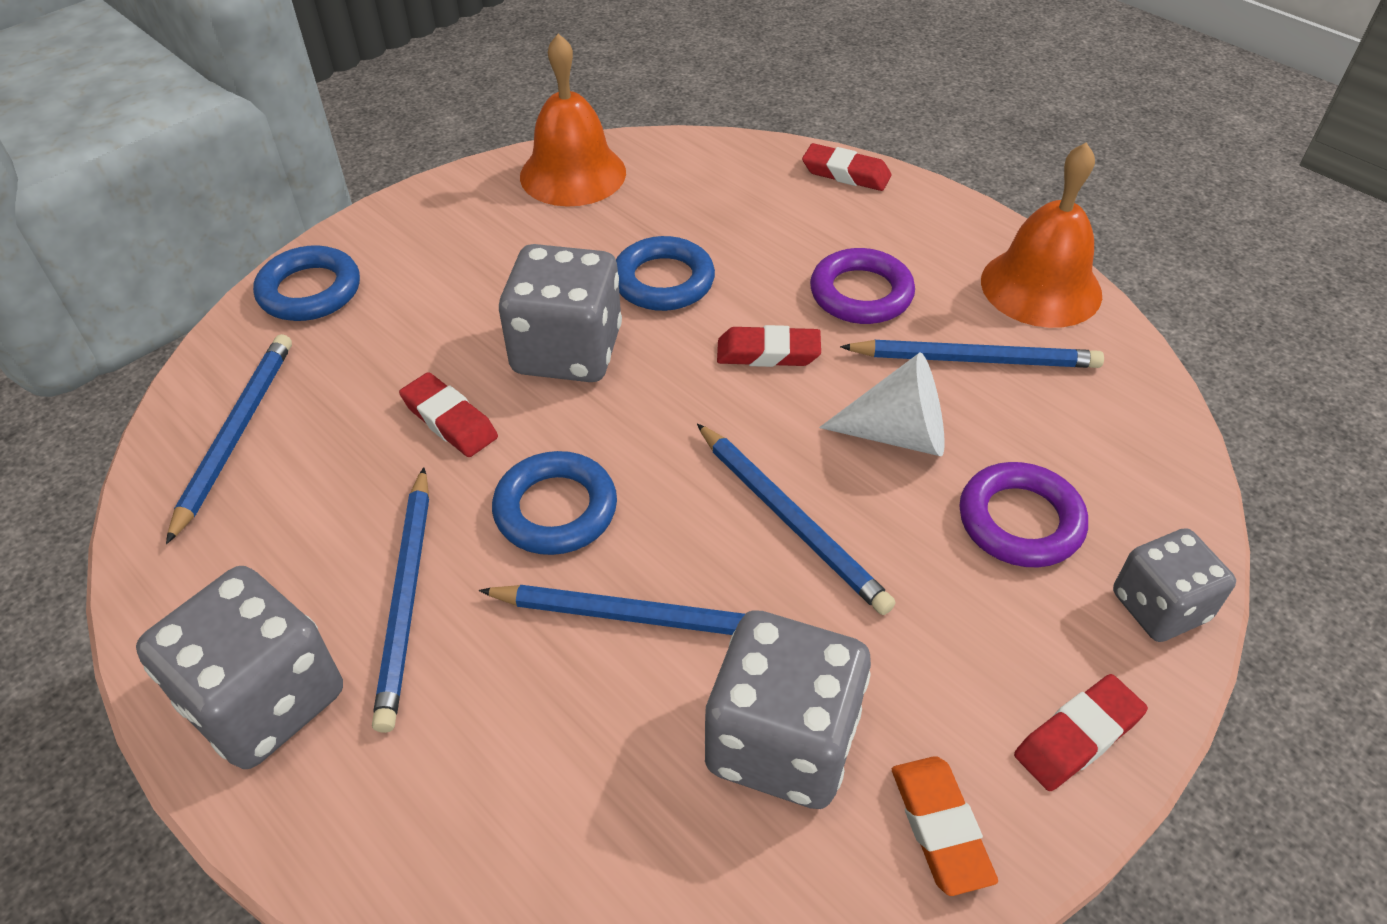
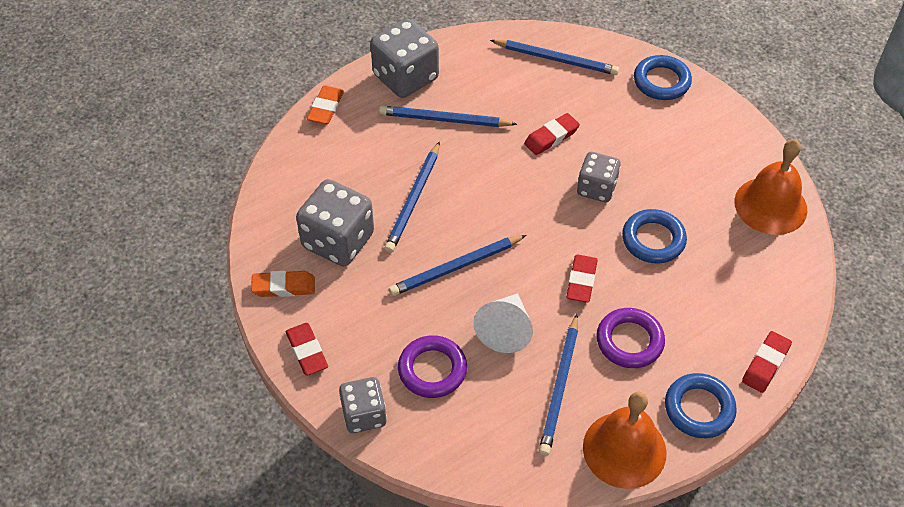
camera: 100 degrees right, 5 degrees up
(366, 869) = (326, 108): none -> orange eraser
(555, 509) = (483, 174): blue ring -> blue ring (699, 408)
(567, 351) = (596, 188): grey dice -> grey dice, size x0.63

